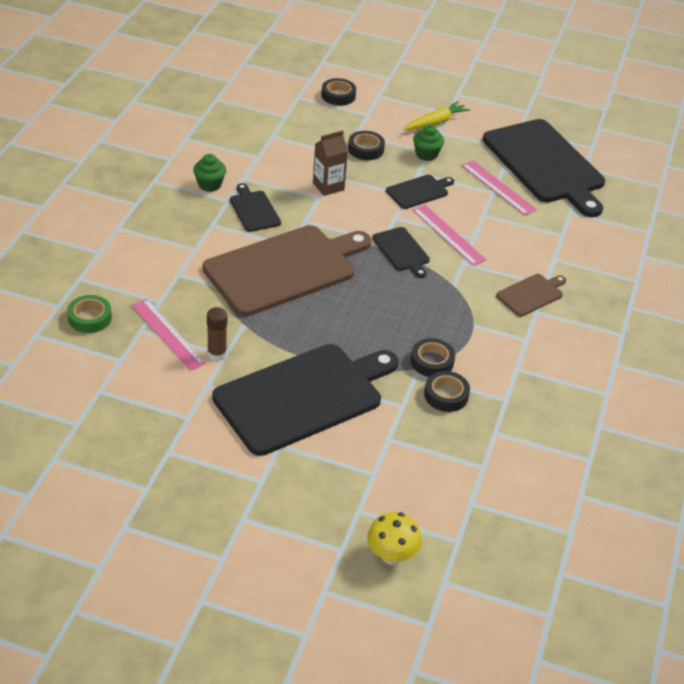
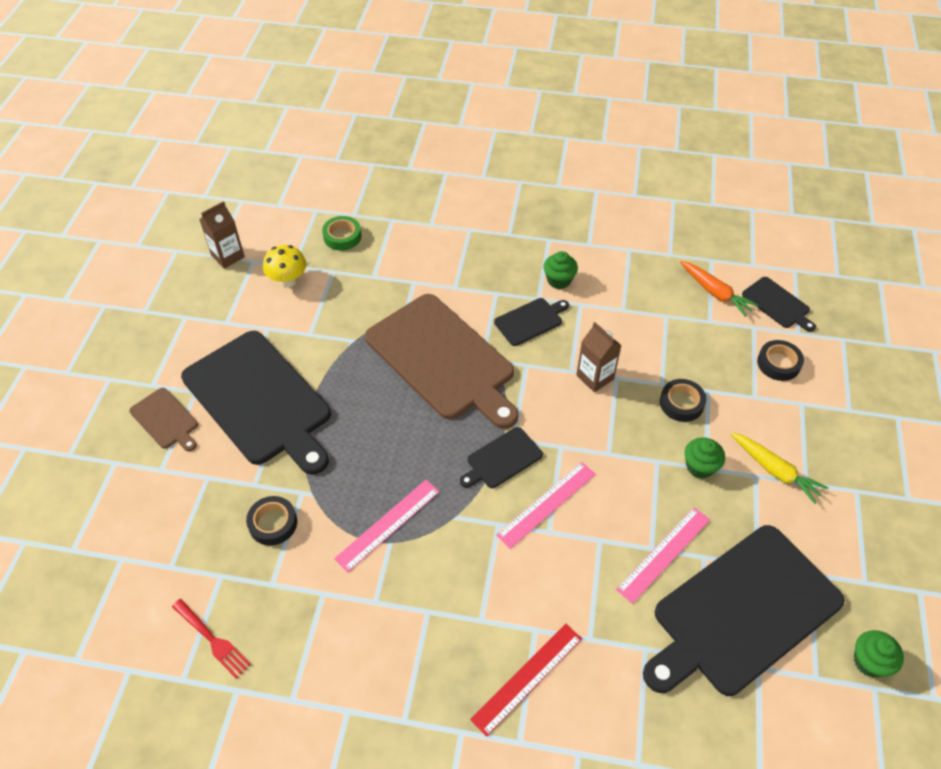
camera: 85 degrees right, 10 degrees up
(83, 412) = (228, 256): none -> brown carton
(168, 334) = (331, 290): pink ruler -> pink ruler (388, 524)
(217, 354) = (310, 328): brown glue stick -> none
(255, 106) = (715, 293): none -> orange carrot
(391, 555) = (59, 495): yellow mushroom -> yellow mushroom (288, 280)
(419, 191) = (620, 465): black cutting board -> black cutting board (777, 304)
(432, 362) = (323, 505): black tape -> none
(531, 294) = (458, 604): brown cutting board -> brown cutting board (165, 420)
(554, 440) = (212, 639): none -> red fork
(582, 124) = (869, 661): none -> green cupcake
(591, 269) = (527, 678): none -> red ruler

